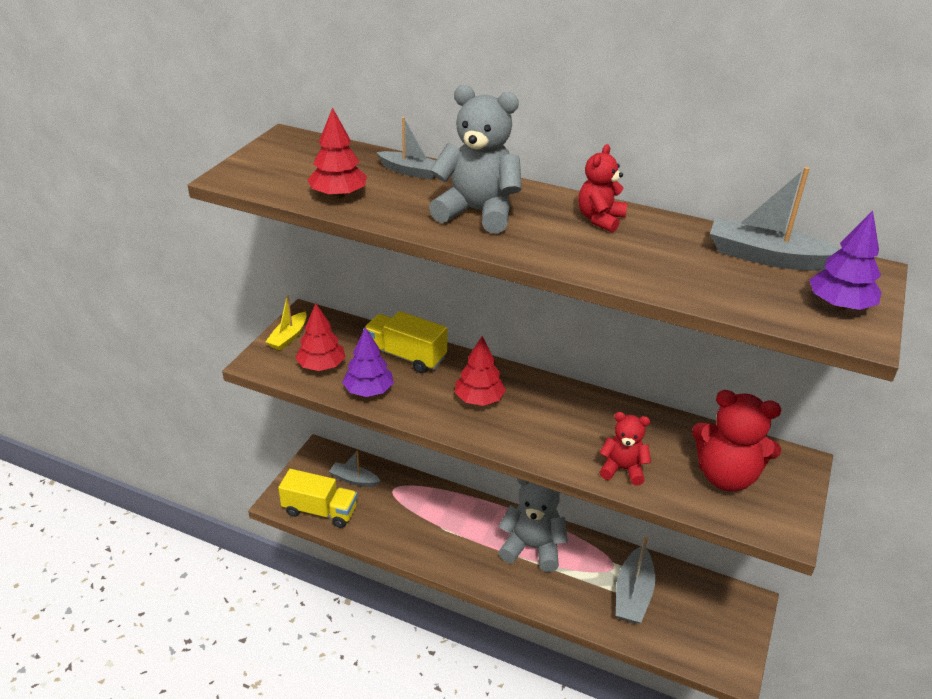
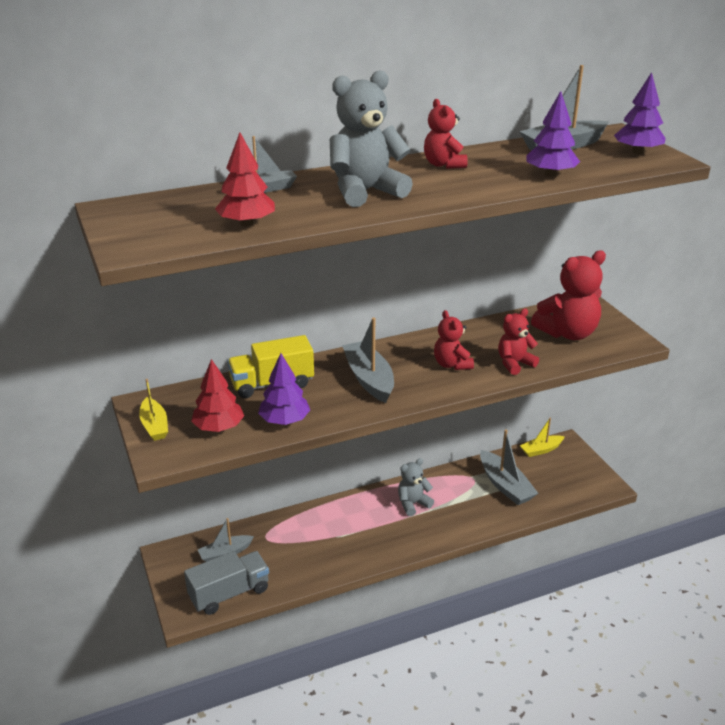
camera: 45 degrees left, 5 degrees down
(320, 511) = (229, 593): yellow truck -> grey truck
(479, 399) = (369, 379): red tree -> grey boat
(532, 547) = (413, 504): grey teddy bear -> grey teddy bear, size x0.59
(565, 432) = (452, 364): none -> red teddy bear
(680, 280) = (550, 174): none -> purple tree
(715, 589) = (541, 450): none -> yellow boat

